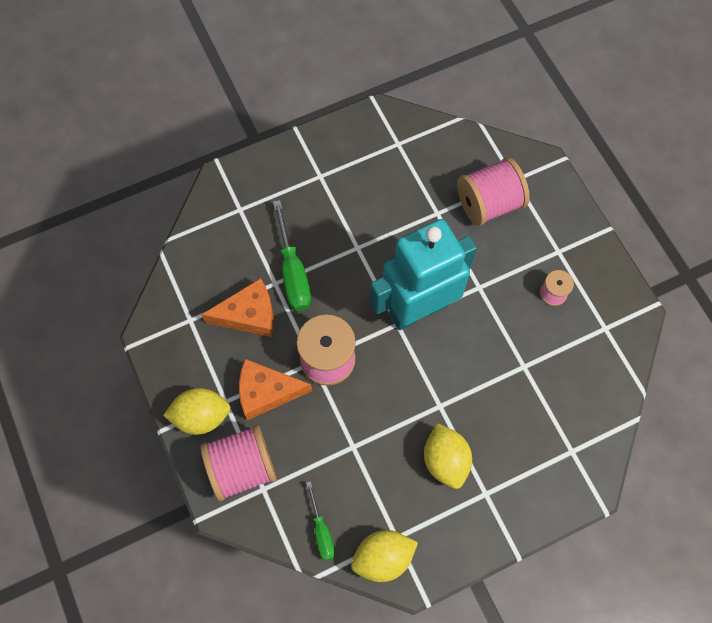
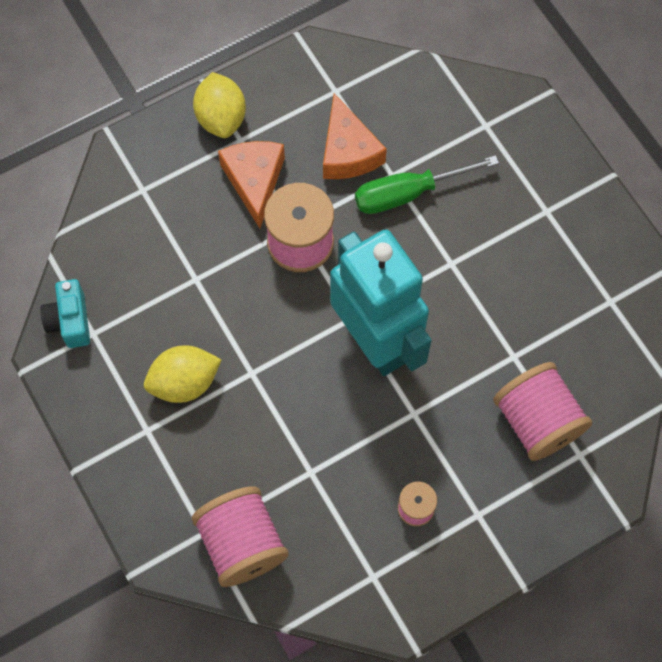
camera: 85 degrees right, 0 degrees up
(242, 467) = (165, 166): pink spool -> pink spool (242, 544)
(321, 531) = (98, 254): green screwdriver -> none
(383, 558) = (70, 321): yellow lemon -> turquoise camera

